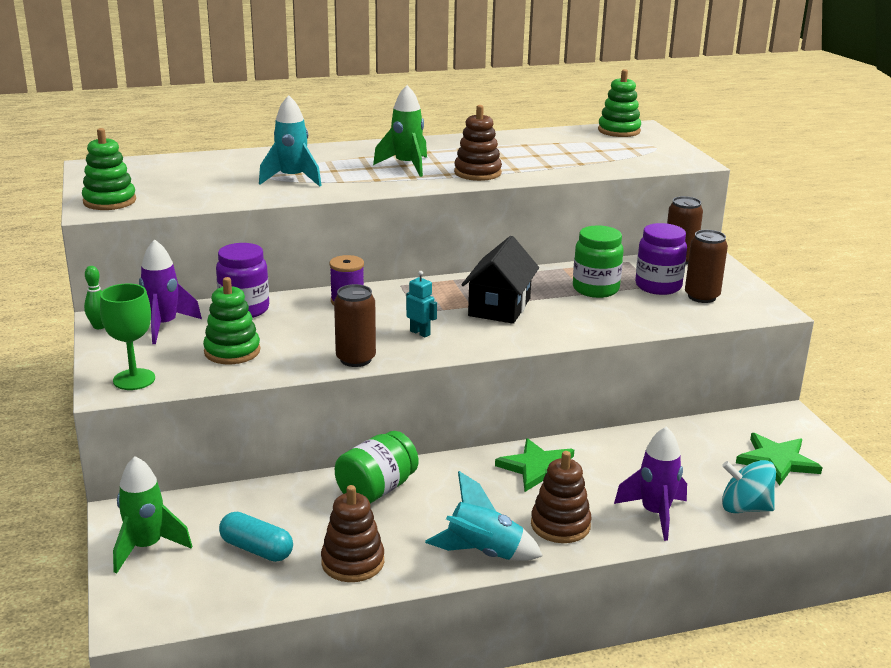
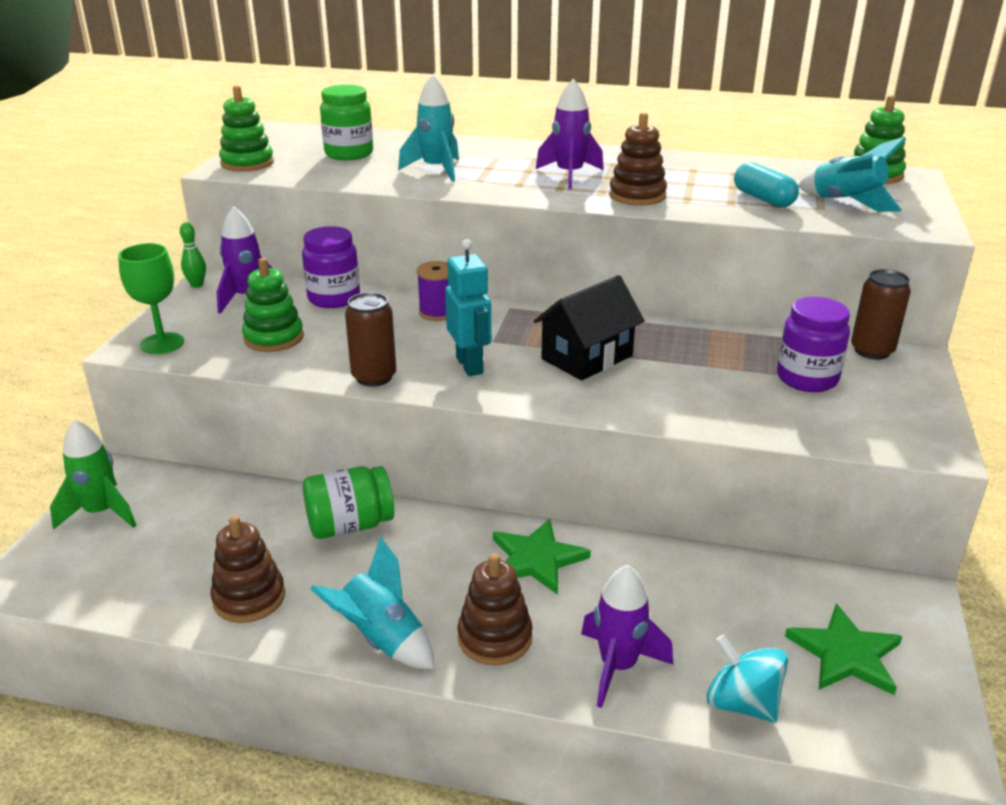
camera: 30 degrees right, 5 degrees up
(257, 549) = (183, 549): turquoise capsule -> turquoise capsule (763, 199)
(406, 166) = (569, 175): green rocket -> purple rocket
(420, 333) = (470, 365): turquoise robot -> turquoise robot, size x1.70
(595, 289) = (723, 363): green jar -> green jar (349, 154)
(623, 153) = (846, 203): none -> turquoise rocket
(702, 297) = (852, 406): brown can -> none

